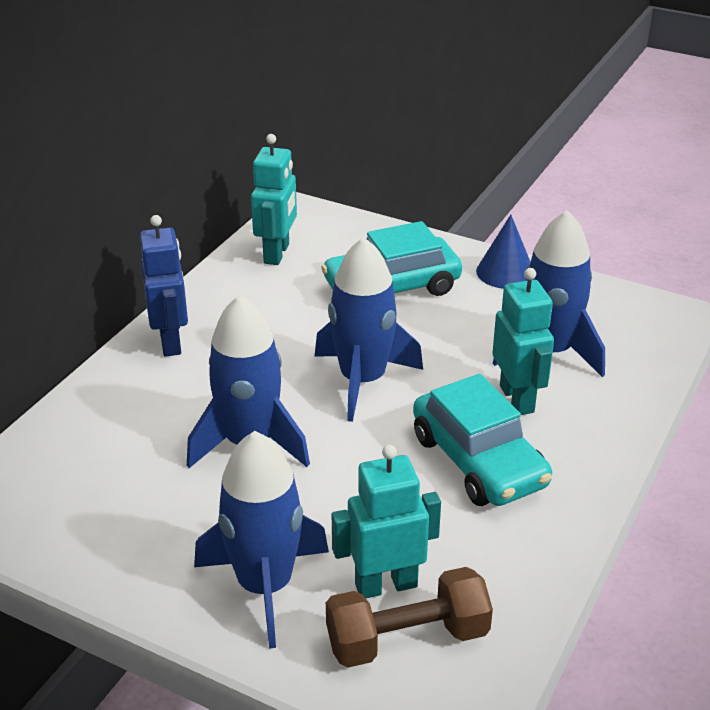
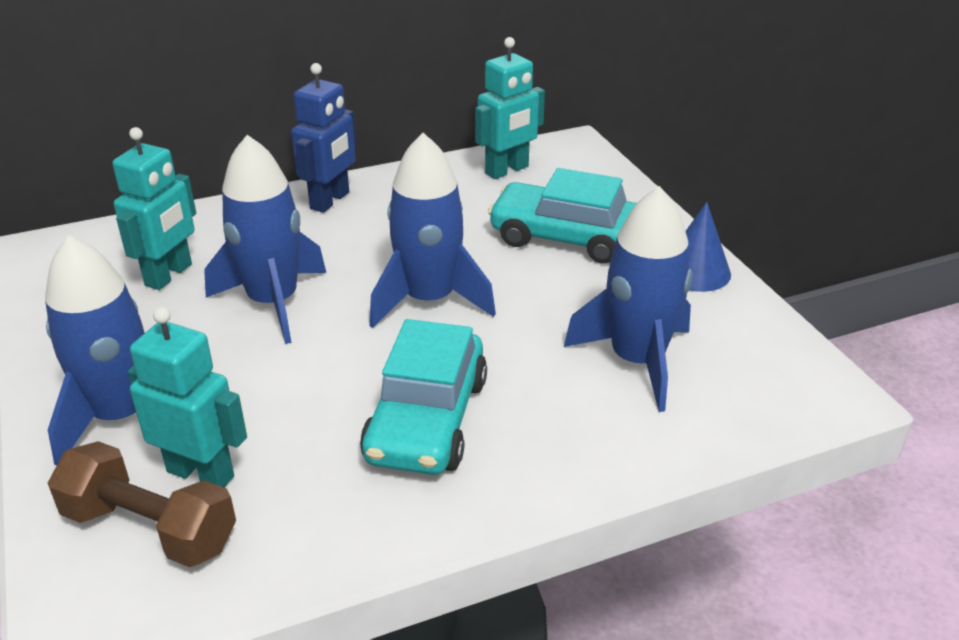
camera: 40 degrees right, 0 degrees up
(517, 399) = (542, 386): turquoise robot -> turquoise robot (169, 275)

